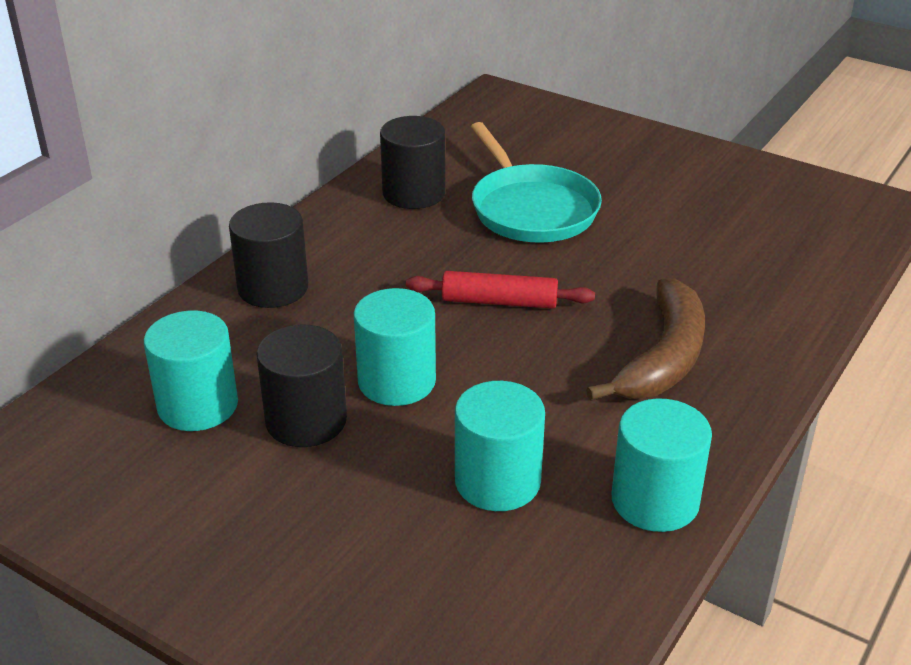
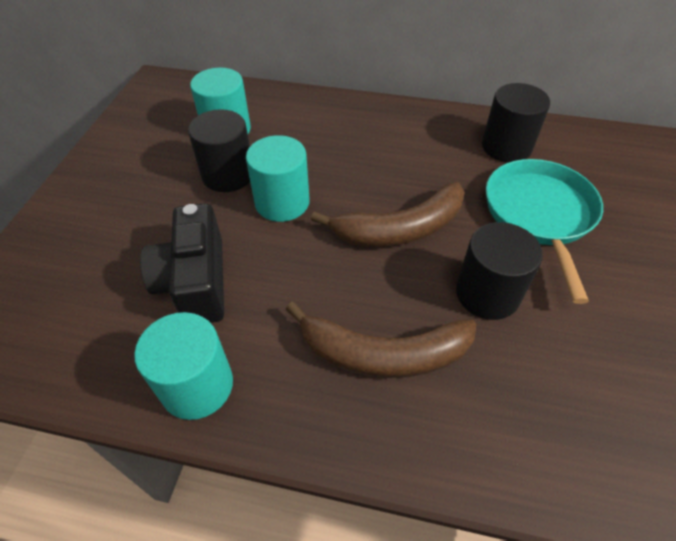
camera: 70 degrees right, 15 degrees up
(273, 288) = (351, 120): black cylinder -> black cylinder (487, 293)
(497, 481) = (195, 282): turquoise cylinder -> black camera
(499, 302) = (400, 229): red rolling pin -> brown banana
(531, 209) = (539, 215): turquoise pan -> turquoise pan turned 135 degrees clockwise

